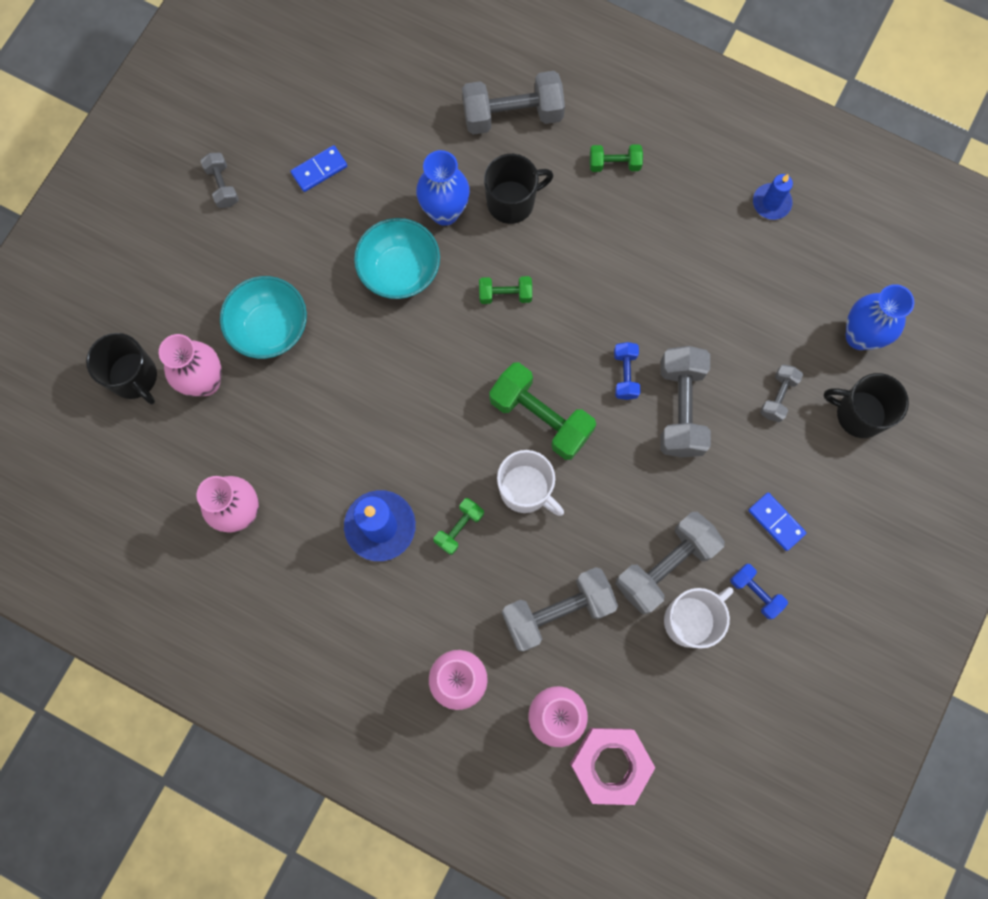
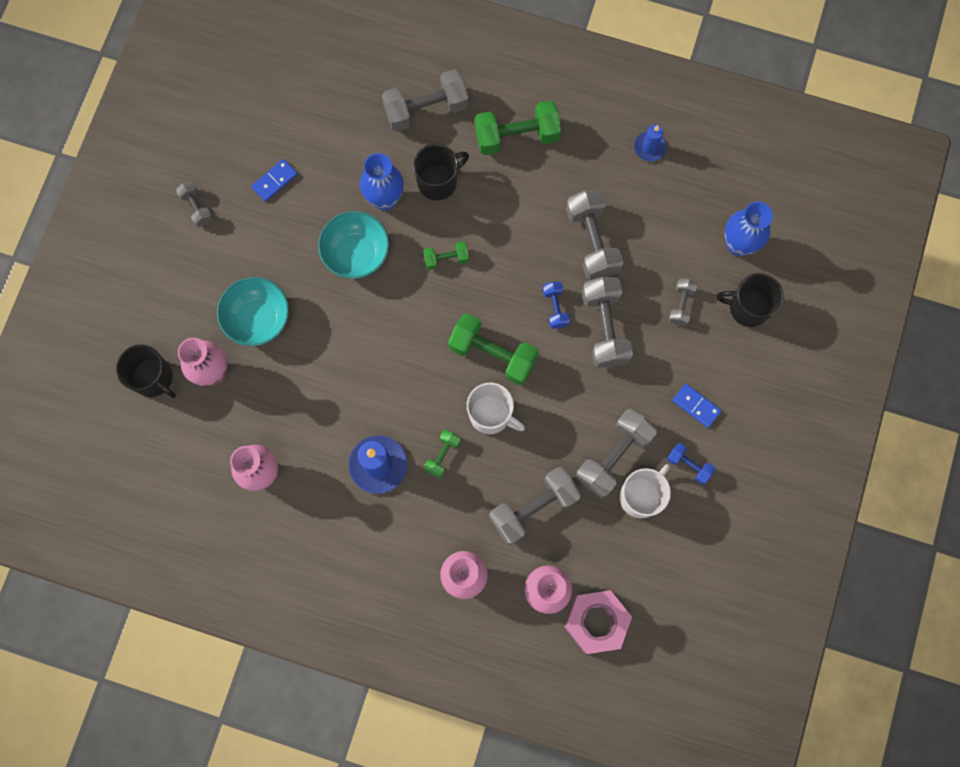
camera: 10 degrees left, 0 degrees up
(614, 164) = (516, 136): green dumbbell -> green dumbbell, size x1.91
(683, 303) = (592, 241): none -> grey dumbbell

